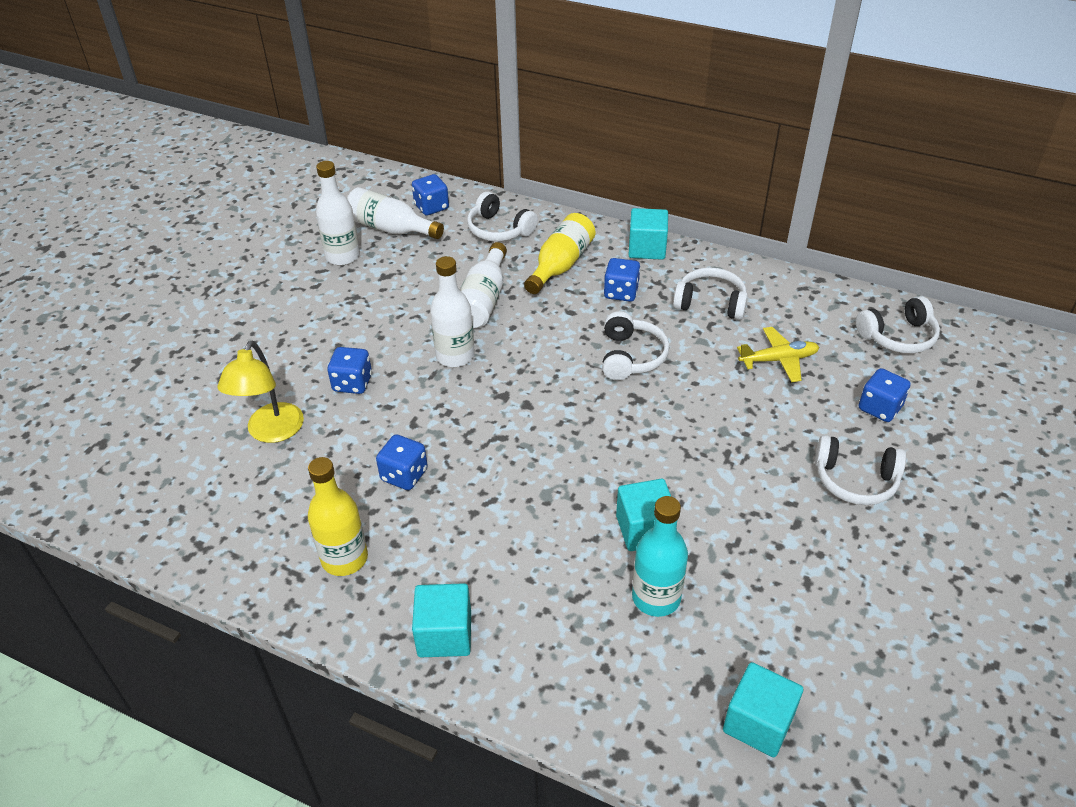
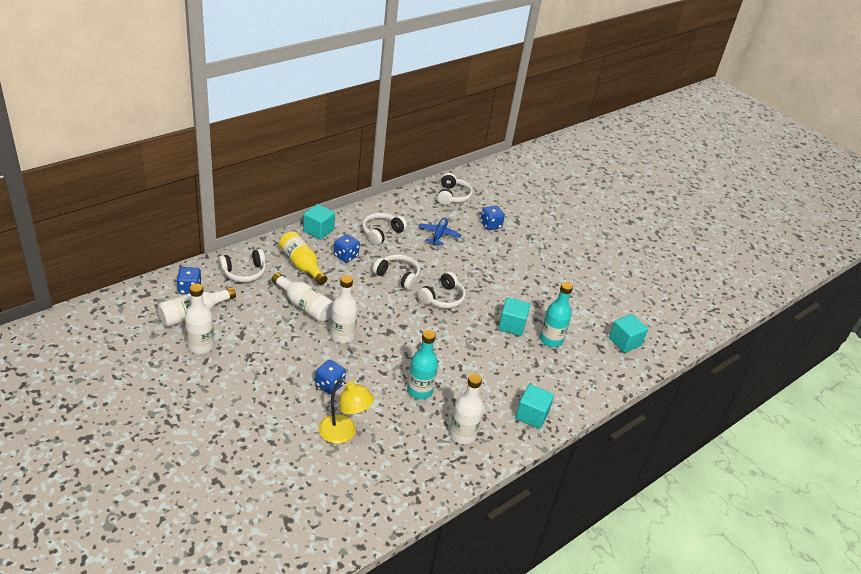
camera: 70 degrees left, 5 degrees down
(344, 558) = (462, 434): yellow bottle -> white bottle
(404, 475) = (420, 391): blue dice -> turquoise bottle
(779, 360) = (439, 234): yellow plane -> blue plane
(855, 480) = (525, 254): white headphones -> white headphones (442, 298)

